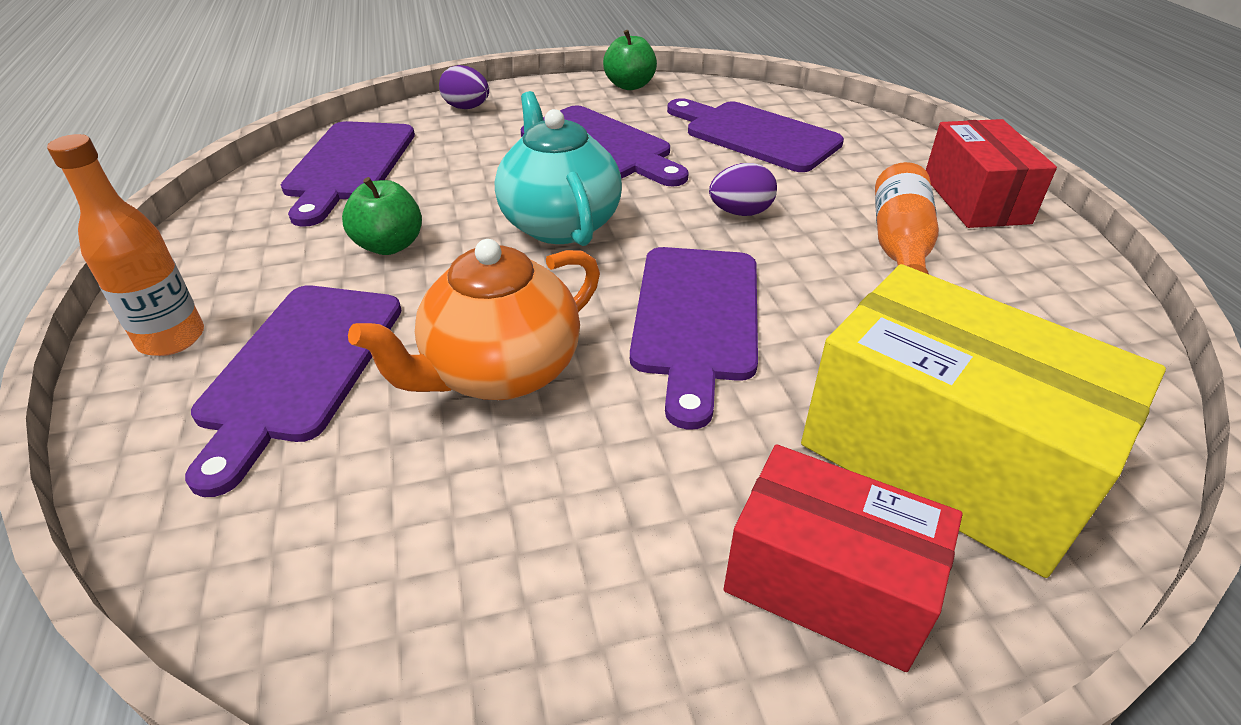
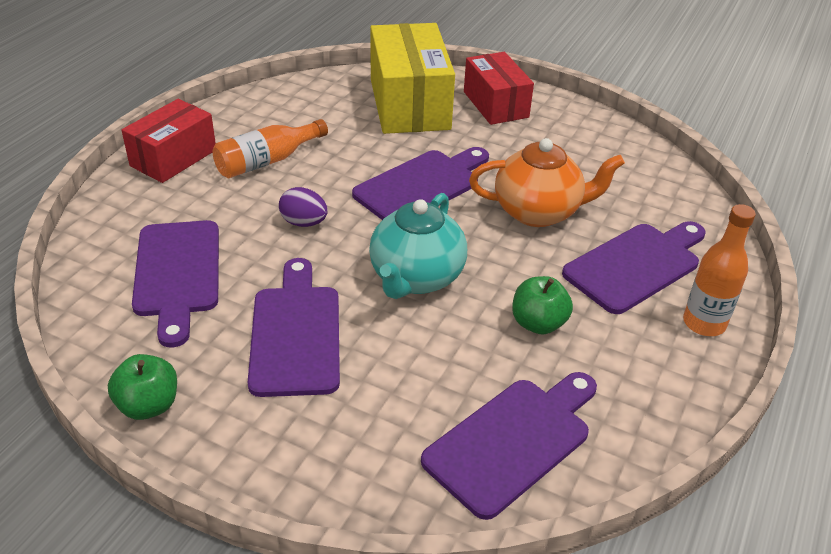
camera: 140 degrees left, 0 degrees up
(467, 108) = (333, 474): purple egg -> none

